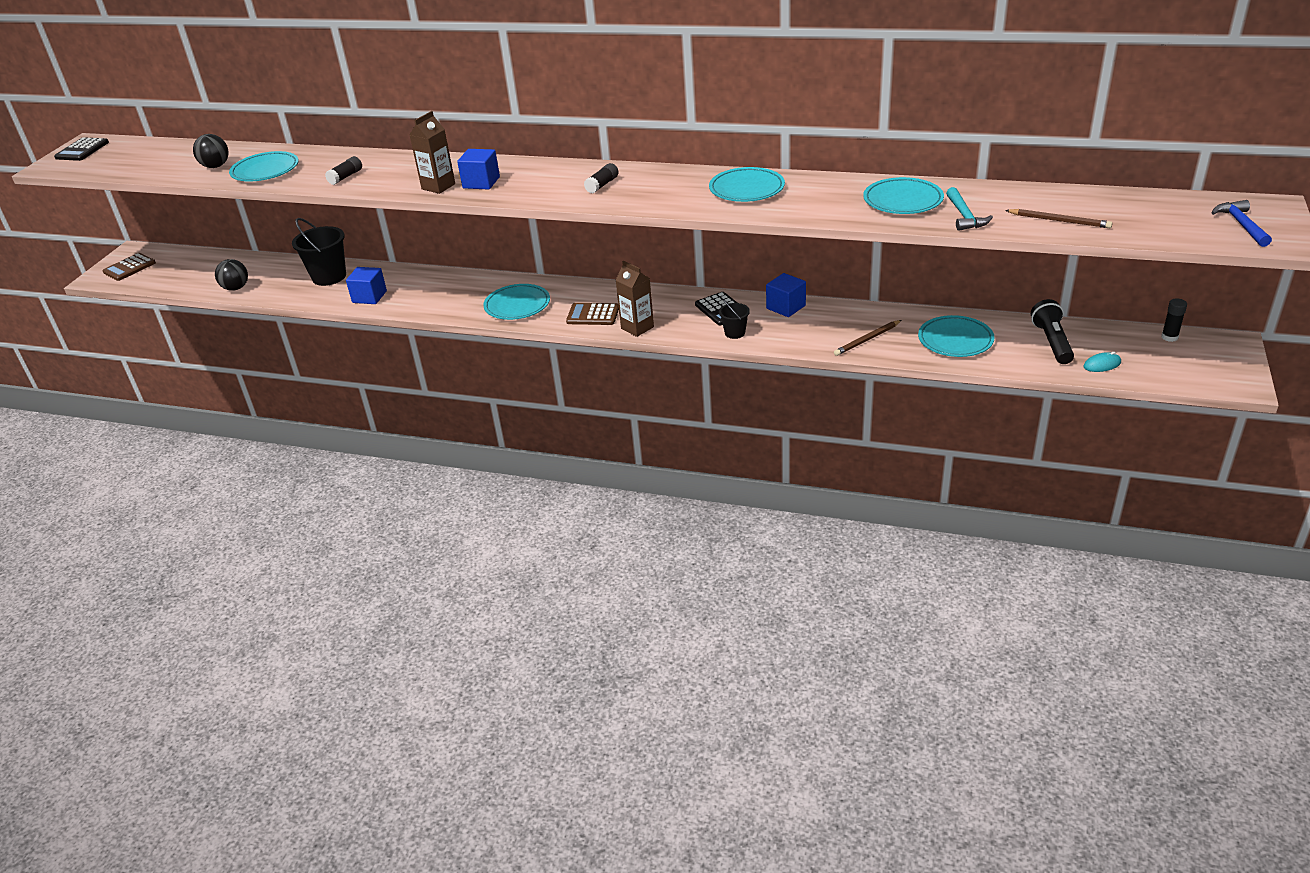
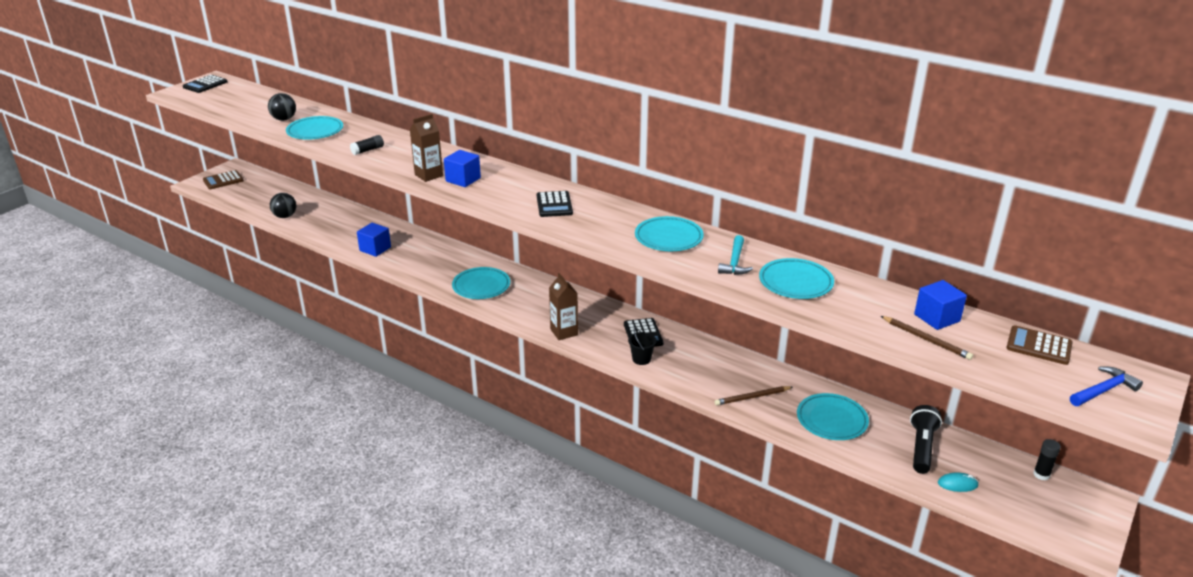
camera: 15 degrees right, 5 degrees down
(329, 277) = (356, 224): black bucket -> none
(593, 315) = (535, 311): brown calculator -> brown calculator (1039, 346)
(602, 185) = (554, 205): black glue stick -> black calculator
(786, 307) = (699, 346): blue cube -> blue cube (937, 318)
(964, 216) = (841, 312): turquoise hammer -> turquoise hammer (735, 262)
(1241, 225) = (1104, 390): blue hammer -> blue hammer turned 45 degrees clockwise

